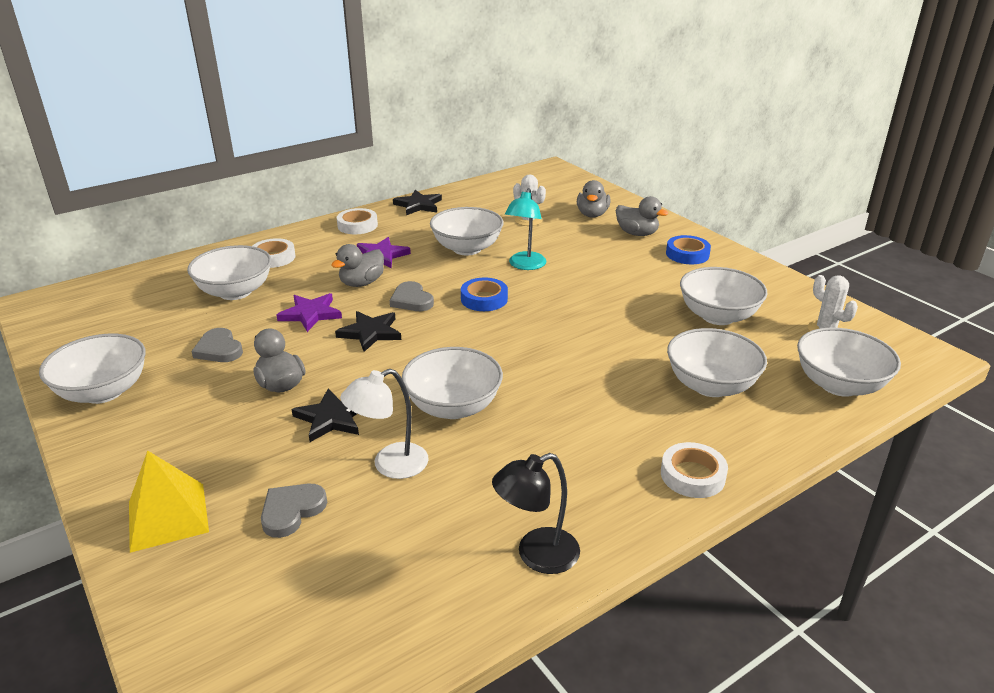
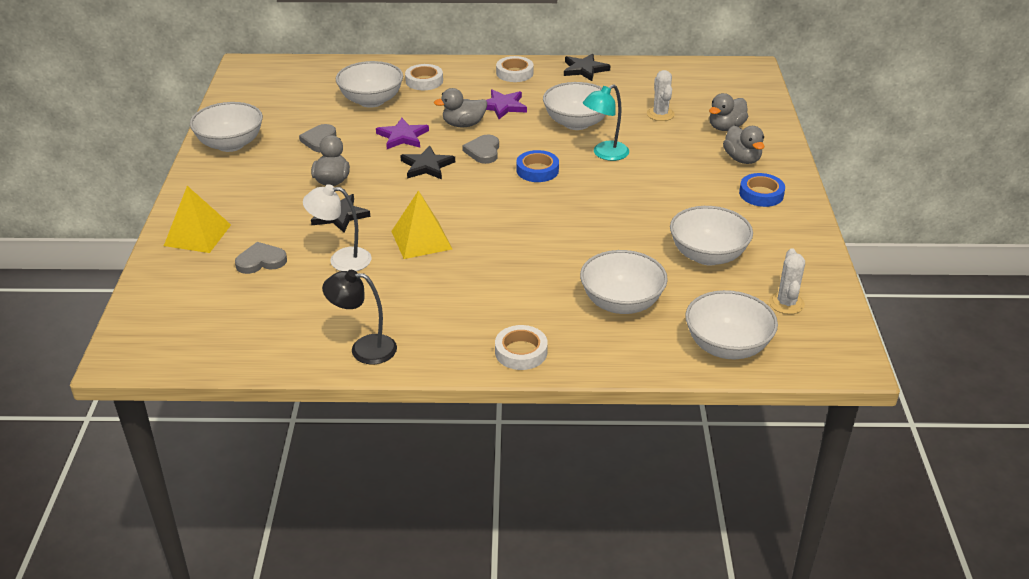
camera: 35 degrees right, 5 degrees up
(453, 407) = (421, 240): white bowl -> yellow pyramid

